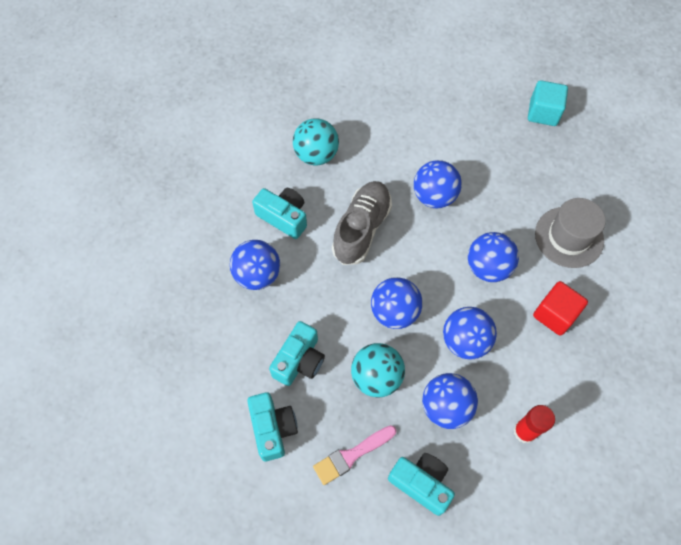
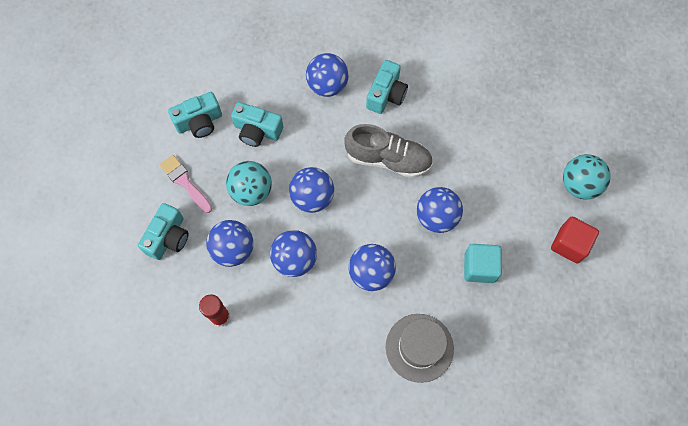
camera: 80 degrees right, 5 degrees up
(316, 155) = (457, 109): turquoise ball -> turquoise ball (579, 185)
(543, 113) = (564, 314): turquoise cube -> turquoise cube (479, 267)
(555, 314) = (334, 337): red cube -> red cube (569, 244)

